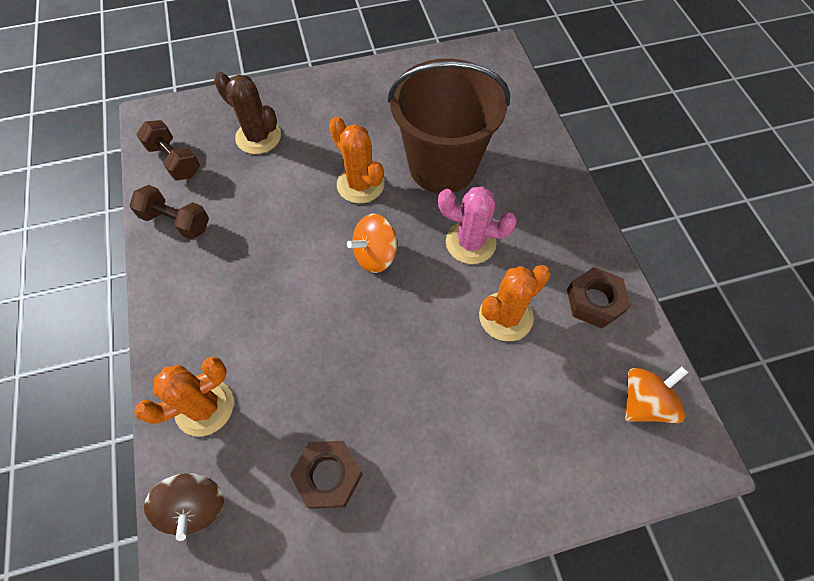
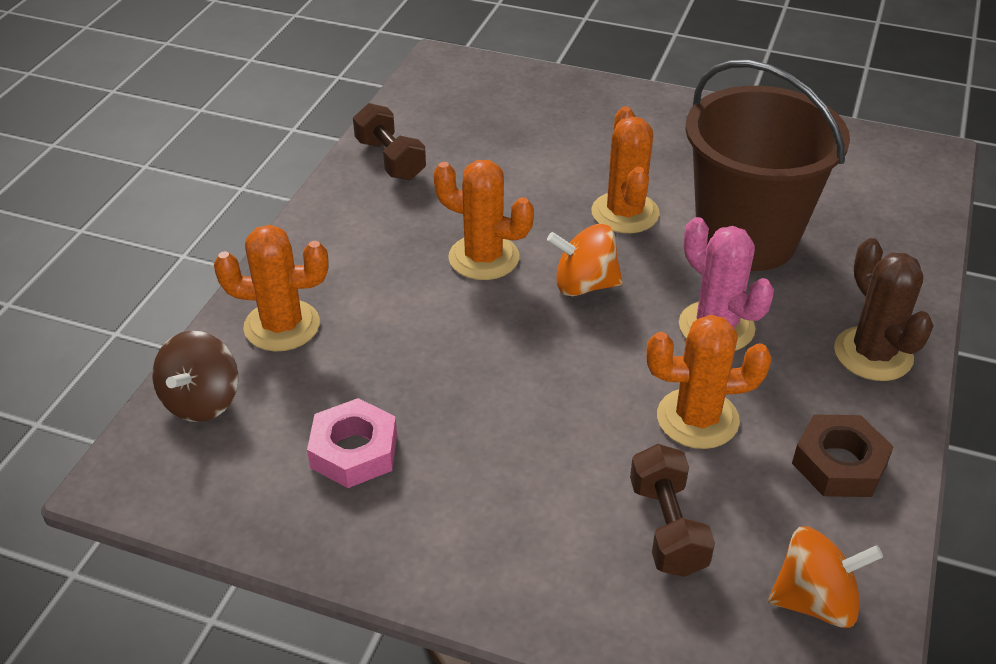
camera: 35 degrees right, 20 degrees down
(174, 160) = (433, 108): brown dumbbell -> brown dumbbell (667, 527)
(258, 137) = (543, 123): brown cactus -> brown cactus (873, 354)
(299, 269) = (484, 258): none -> orange cactus
(328, 475) = (354, 451): brown nut -> pink nut

